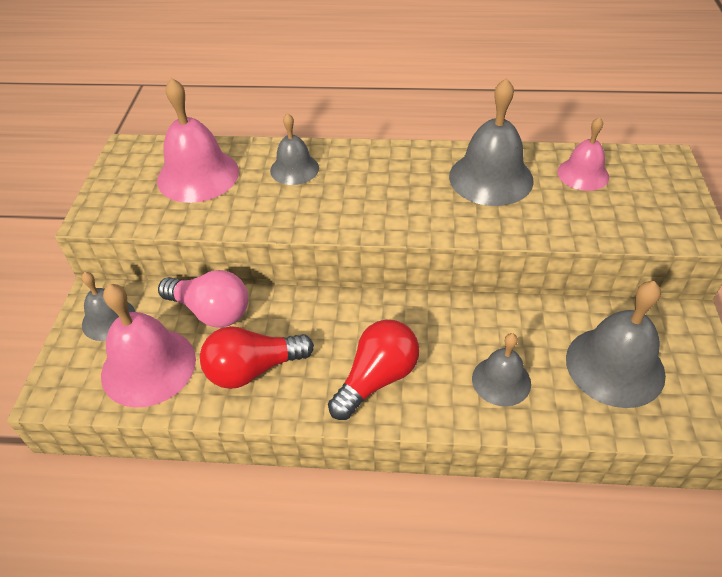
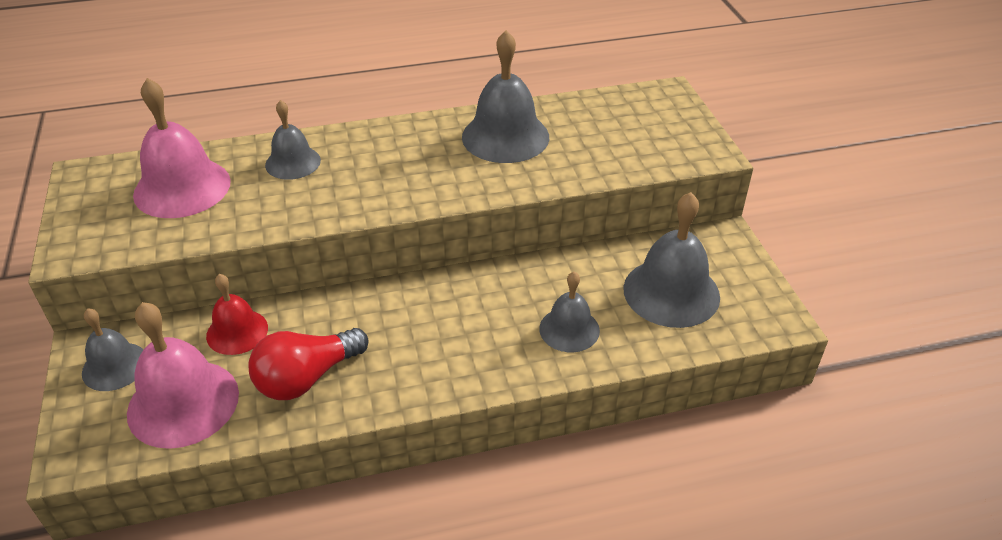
camera: 20 degrees left, 5 degrees down
(211, 311) = (237, 331): pink light bulb -> red bell
(377, 378) = (444, 356): red light bulb -> none
(583, 174) = (594, 118): pink bell -> none

